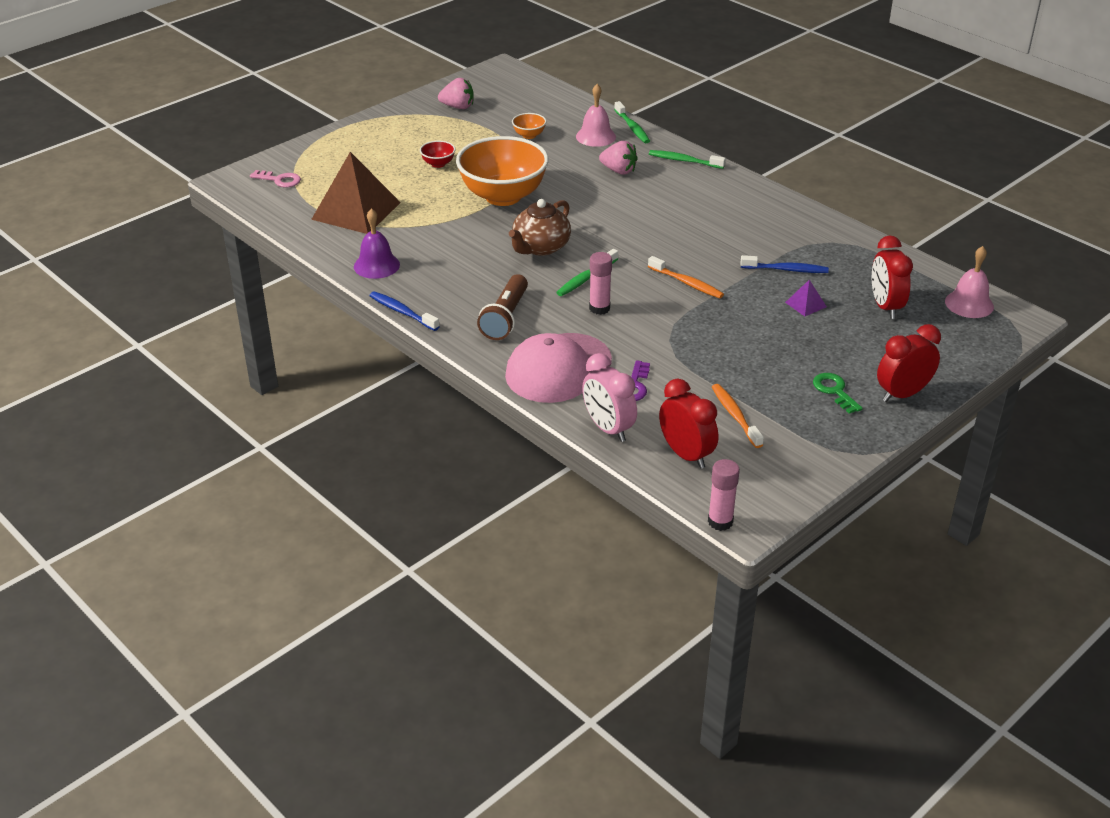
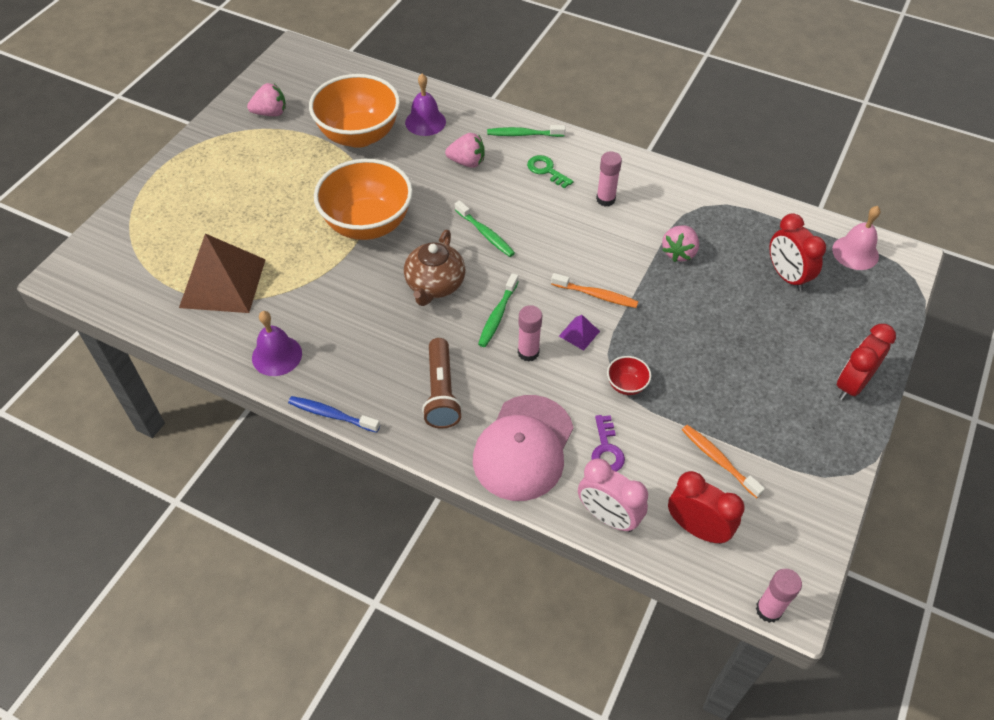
camera: 20 degrees left, 15 degrees up
(279, 180) = (121, 260): pink key -> none
(438, 164) = (282, 196): red bowl -> red bowl (626, 385)
(529, 135) = (359, 135): orange bowl -> orange bowl, size x2.47
(595, 136) = (425, 122): pink bell -> purple bell
(632, 127) = (455, 102): green toothbrush -> green toothbrush (485, 234)
(736, 220) = (605, 199): none -> pink glue stick
(786, 270) = (679, 252): blue toothbrush -> pink strawberry
(805, 304) = (716, 293): purple pyramid -> purple pyramid (579, 333)
(834, 391) = (791, 399): green key -> green key (546, 170)

